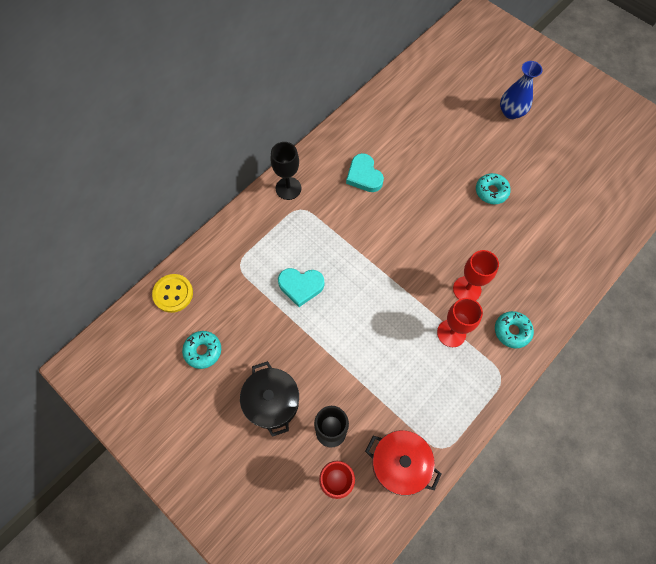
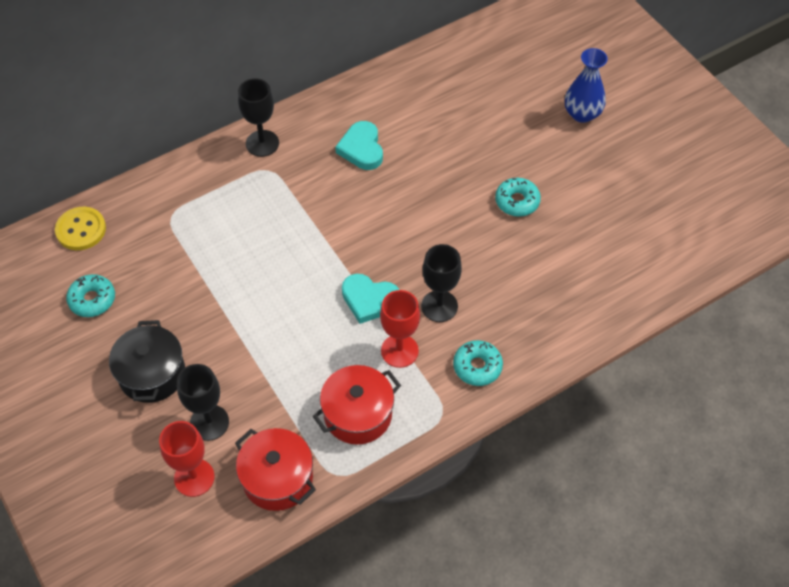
camera: 15 degrees right, 10 degrees down
(301, 286) = (235, 256): turquoise heart -> turquoise heart (369, 300)
(440, 393) = (358, 414): none -> red pot
(467, 289) = (439, 306): red goblet -> black goblet

